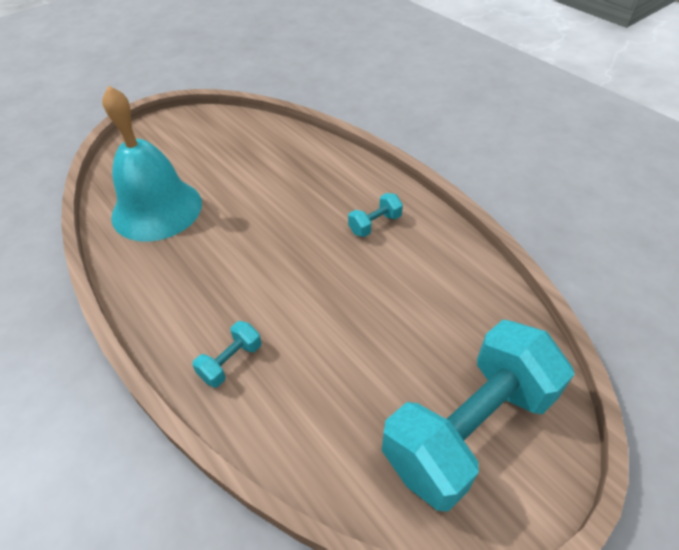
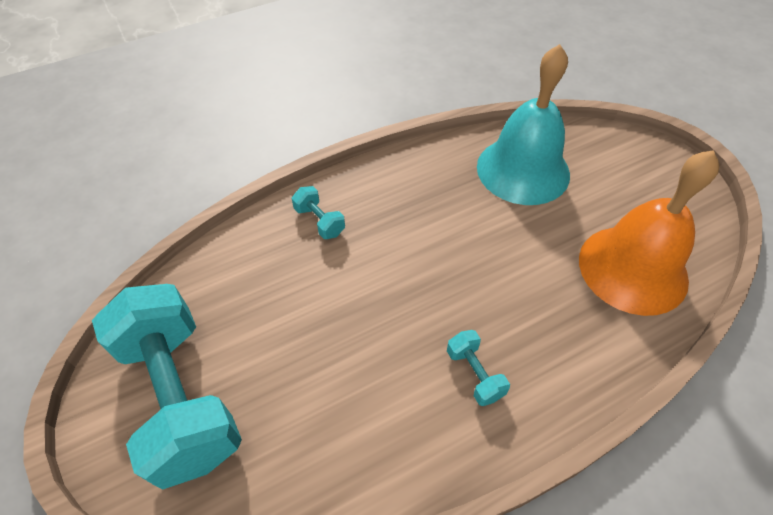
camera: 100 degrees right, 5 degrees up
(264, 150) = (632, 269): none -> orange bell

